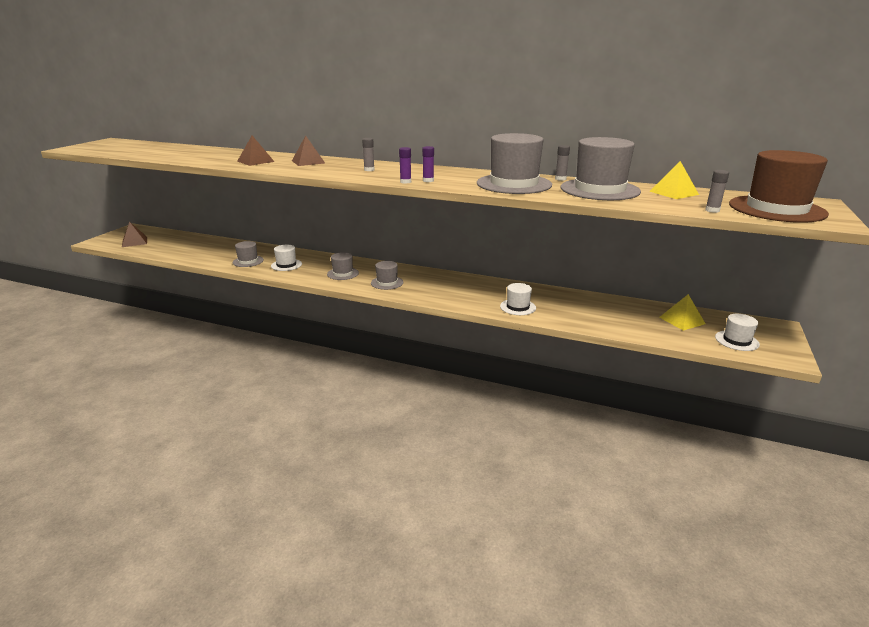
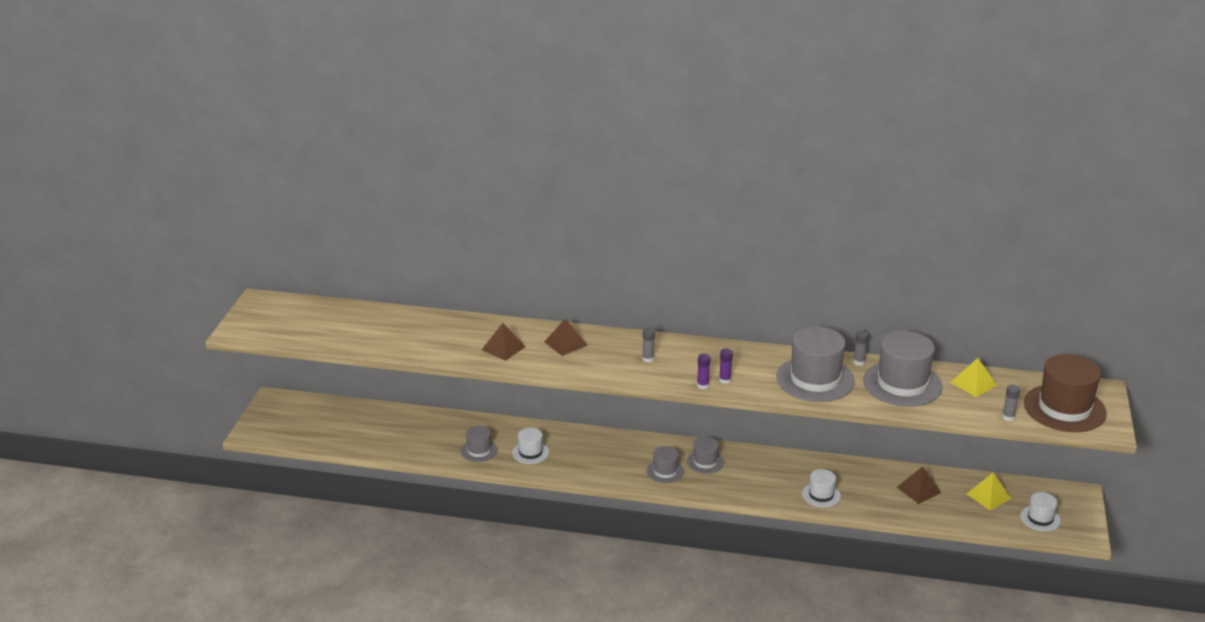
camera: 10 degrees left, 5 degrees up
(134, 242) = (302, 427): brown pyramid -> brown pyramid (918, 490)
(343, 273) = (606, 461): grey hat -> grey hat (705, 462)

